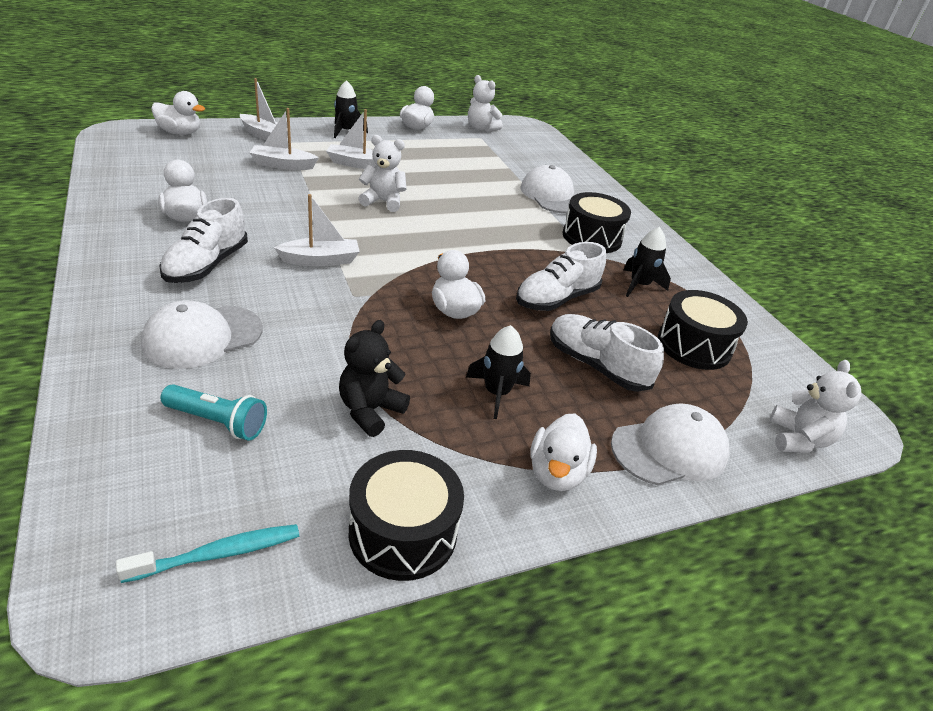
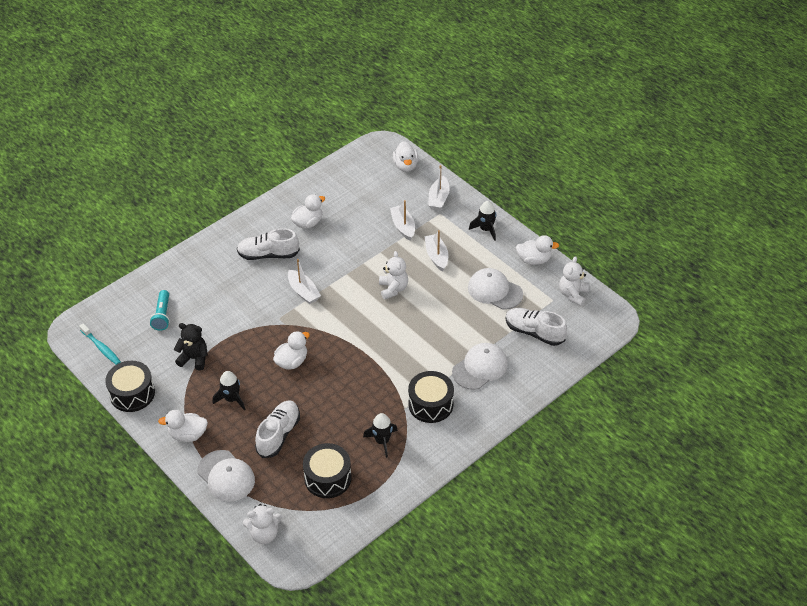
camera: 75 degrees right, 10 degrees up
(202, 337) = (212, 283): white cap -> white cap (494, 291)
(556, 299) = (335, 403): white shoe -> white shoe (534, 332)

